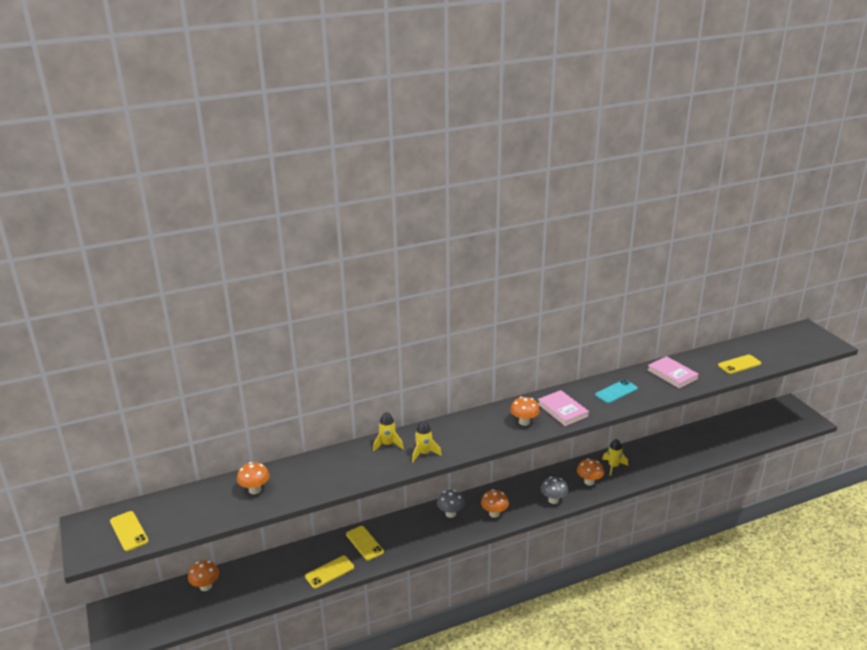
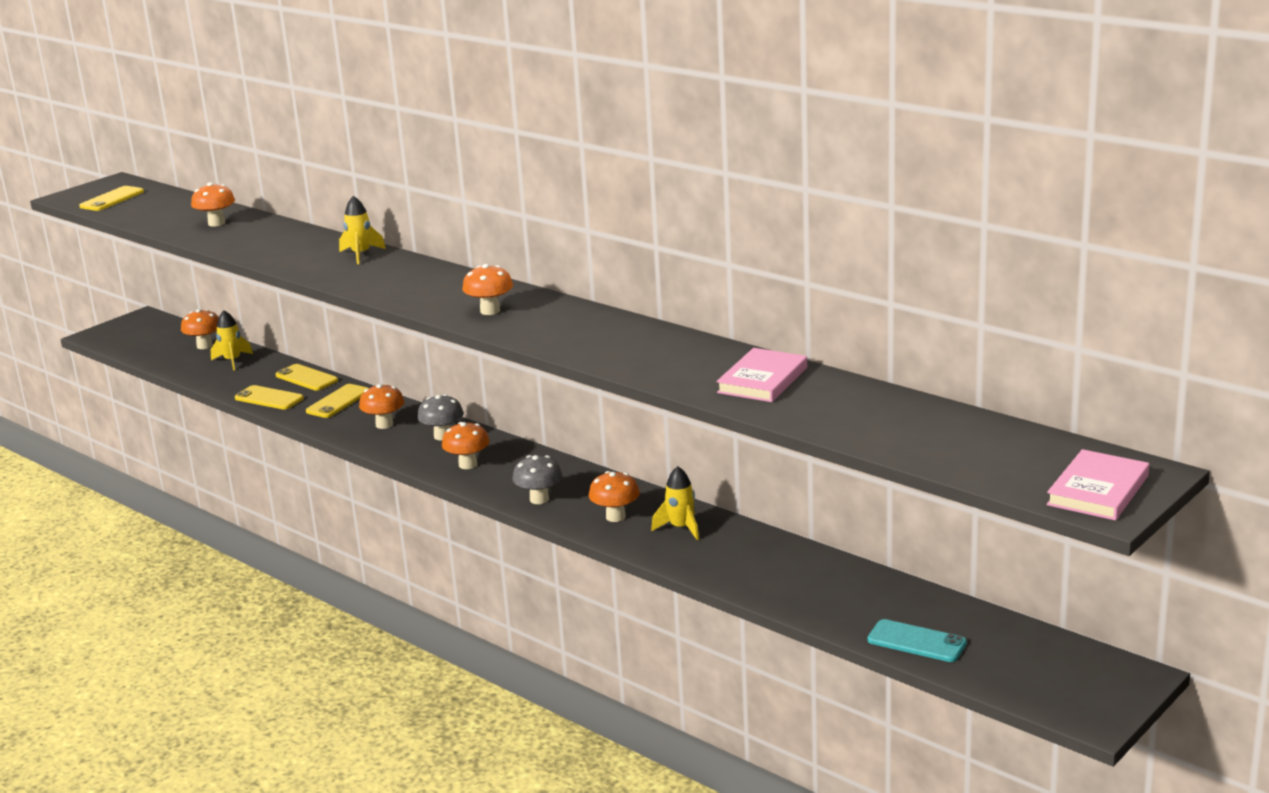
camera: 65 degrees right, 5 degrees down
(415, 532) = (384, 424): none -> orange mushroom
(424, 453) = (356, 276): yellow rocket -> yellow rocket (232, 361)
(562, 410) = (550, 327): pink book -> pink book (1098, 490)
(616, 392) = (648, 350): turquoise phone -> turquoise phone (916, 642)
(739, 364) = (877, 429): yellow phone -> yellow phone (306, 378)

